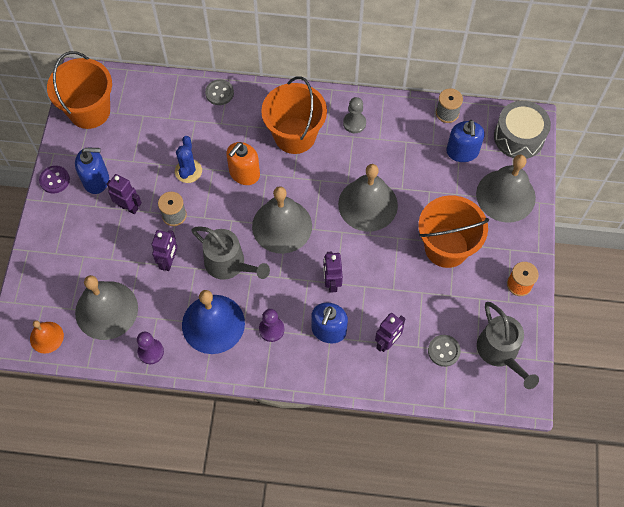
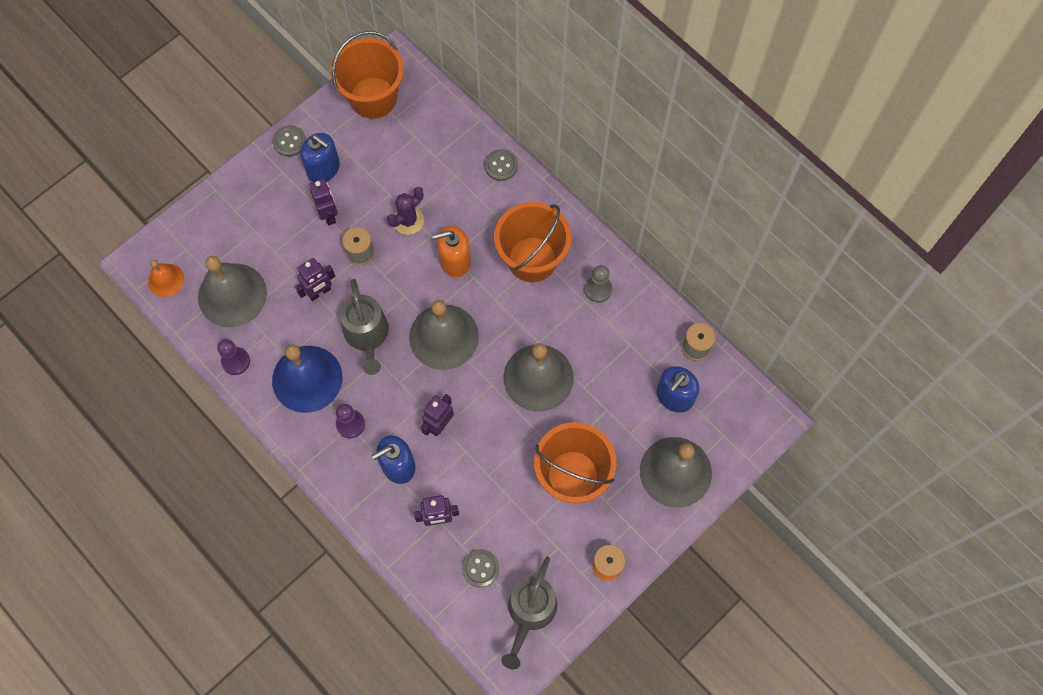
camera: 40 degrees right, 5 degrees up
(54, 180) = (289, 141): purple button -> grey button
(188, 171) = (408, 220): blue cactus -> purple cactus
(519, 137) = (744, 425): grey drum -> none

